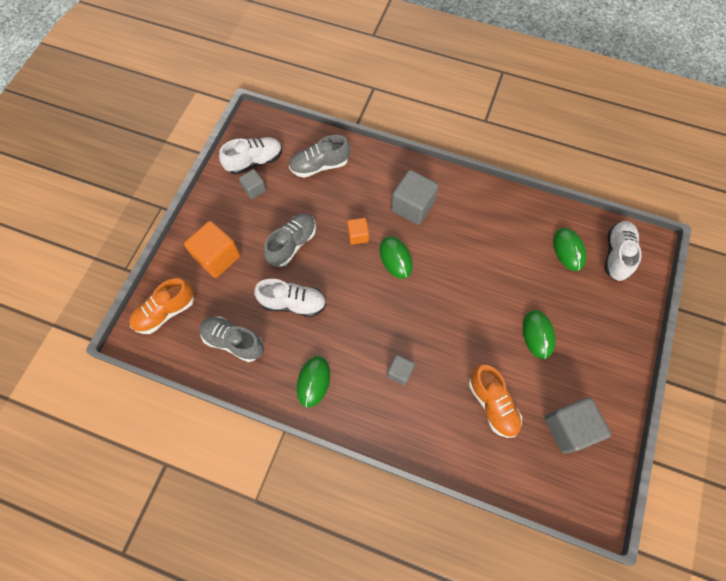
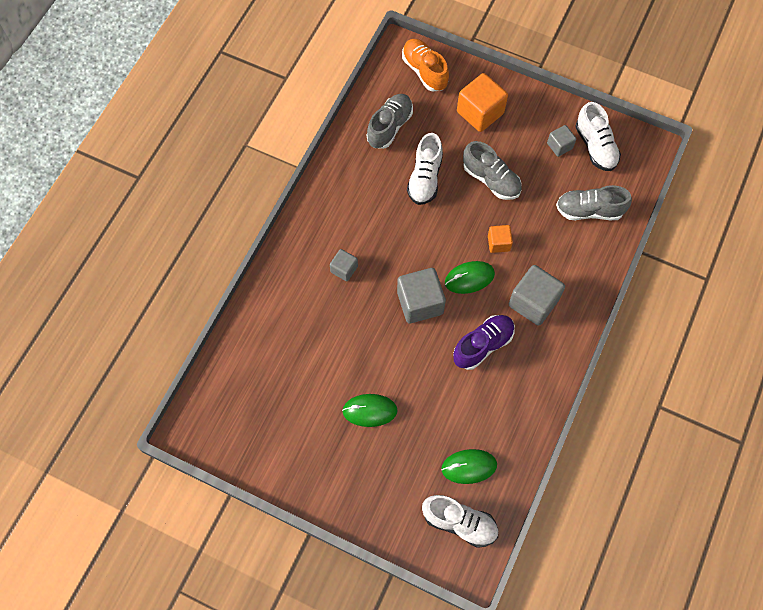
camera: 95 degrees right, 0 degrees up
(313, 381) = (343, 192): green mouse -> none
(320, 165) = (589, 211): grey shoe -> grey shoe turned 75 degrees counterclockwise
(458, 244) = (483, 345): none -> purple shoe
(492, 404) = (302, 351): orange shoe -> none
(569, 428) = (269, 421): grey cube -> grey cube (420, 303)

